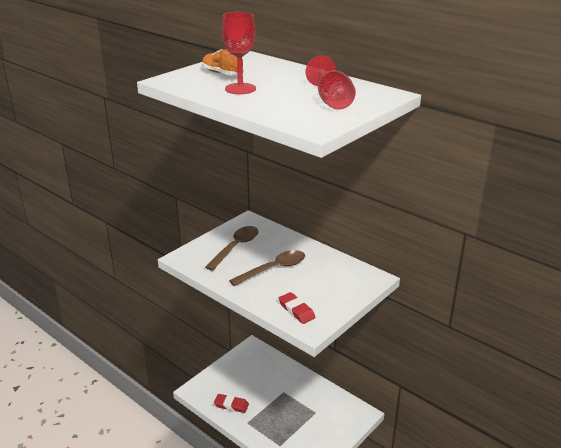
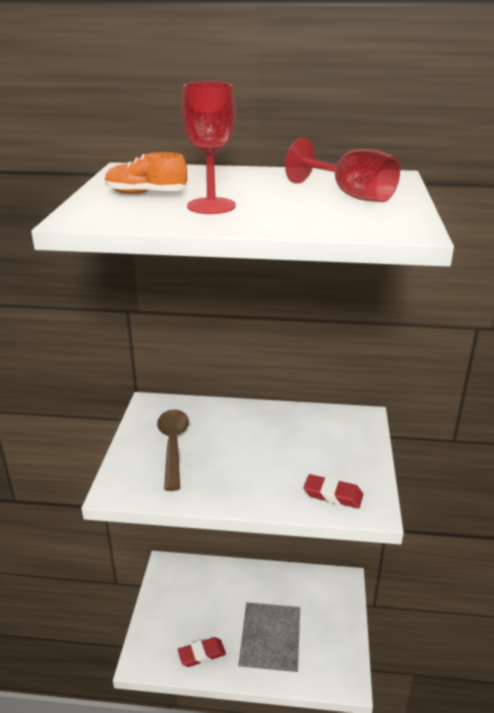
camera: 35 degrees left, 0 degrees up
(273, 269) = (249, 454): brown spoon -> none

